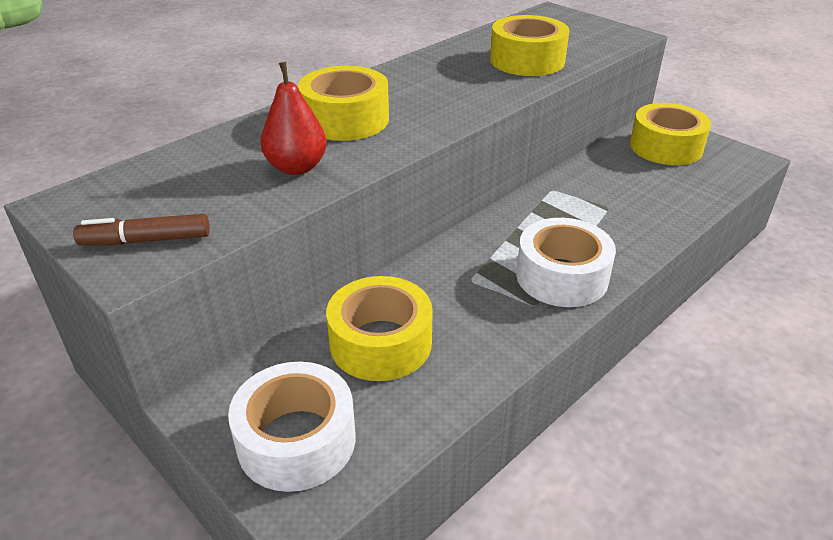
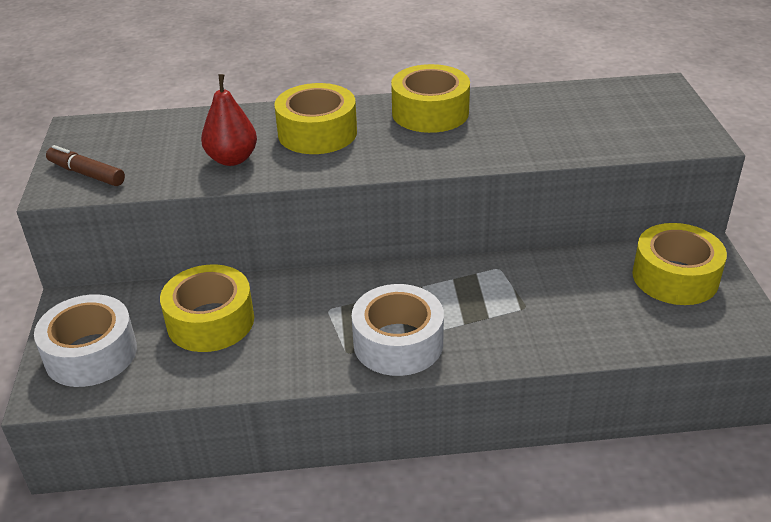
camera: 40 degrees right, 0 degrees up
(527, 60) = (547, 132): yellow tape -> yellow tape (430, 112)

